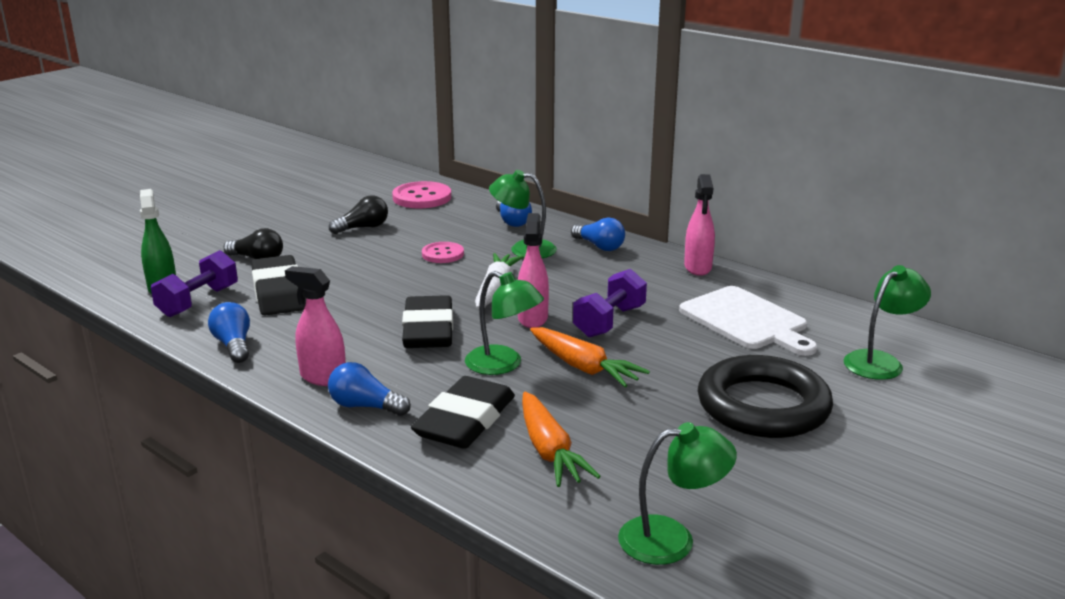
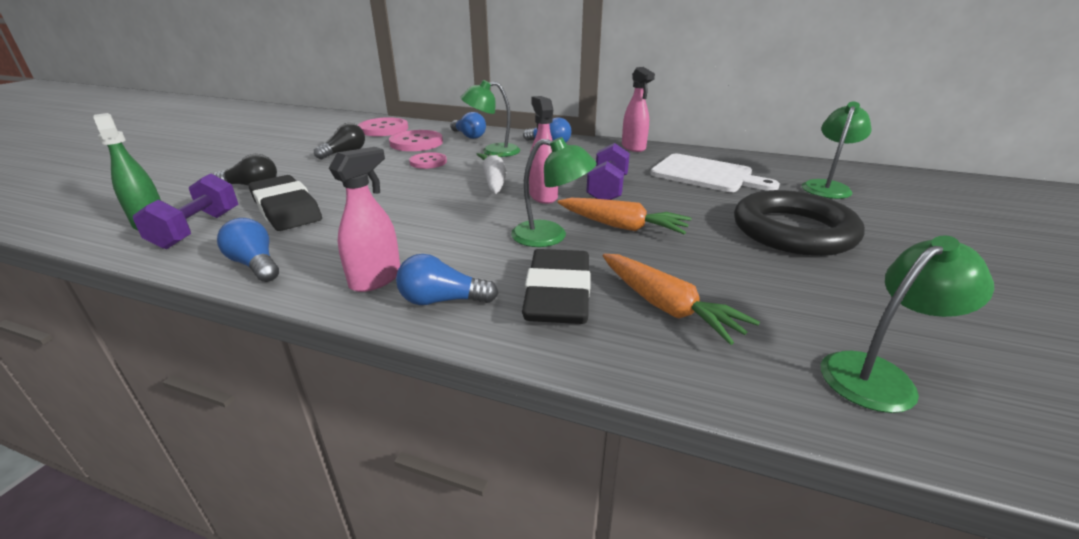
camera: 20 degrees left, 5 degrees up
(322, 377) = (376, 279): pink spray bottle -> pink spray bottle turned 120 degrees clockwise
(428, 329) = (457, 218): black eraser -> none
(446, 224) = (416, 143): none -> pink button

